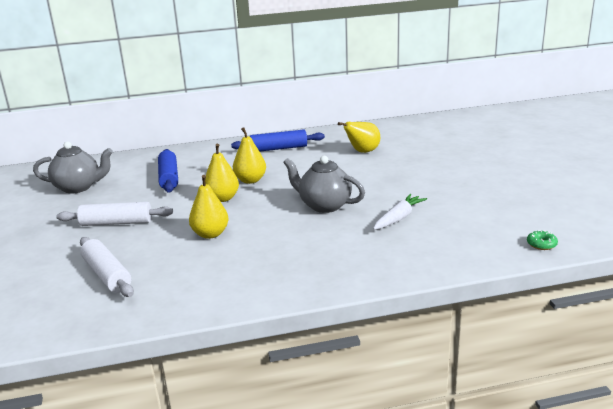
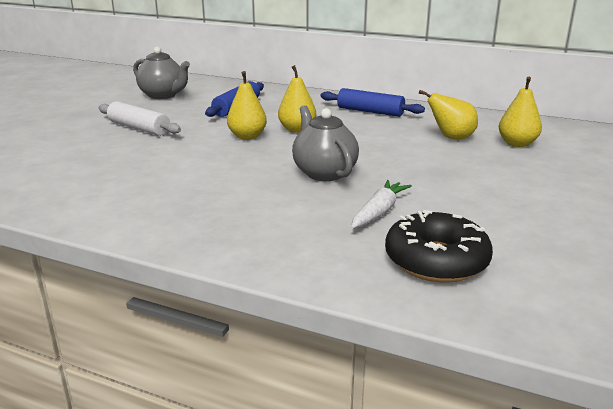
camera: 35 degrees right, 0 degrees up
(107, 275) = (62, 163): white rolling pin -> none
(210, 234) = (185, 161): yellow pear -> yellow pear (517, 144)
(398, 218) = (379, 212): white carrot -> white carrot turned 45 degrees counterclockwise
(470, 233) = (436, 260): none -> black donut
(541, 244) = (514, 314): green donut -> none

